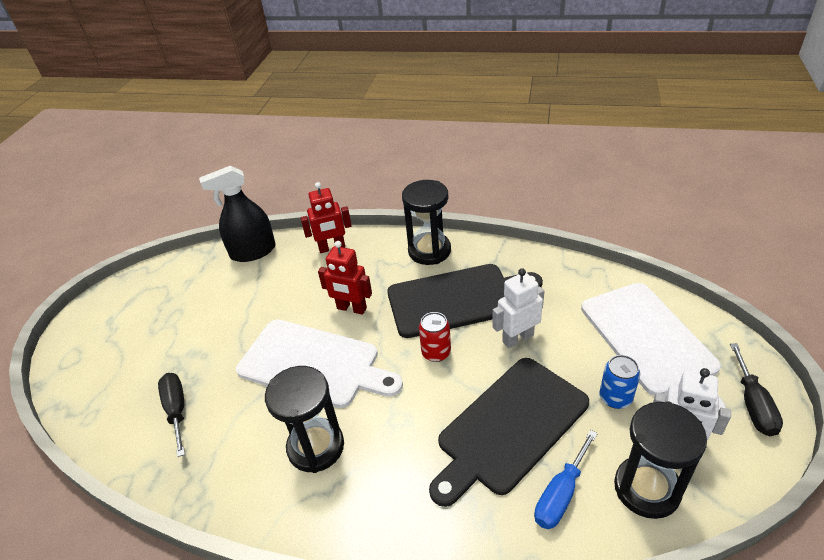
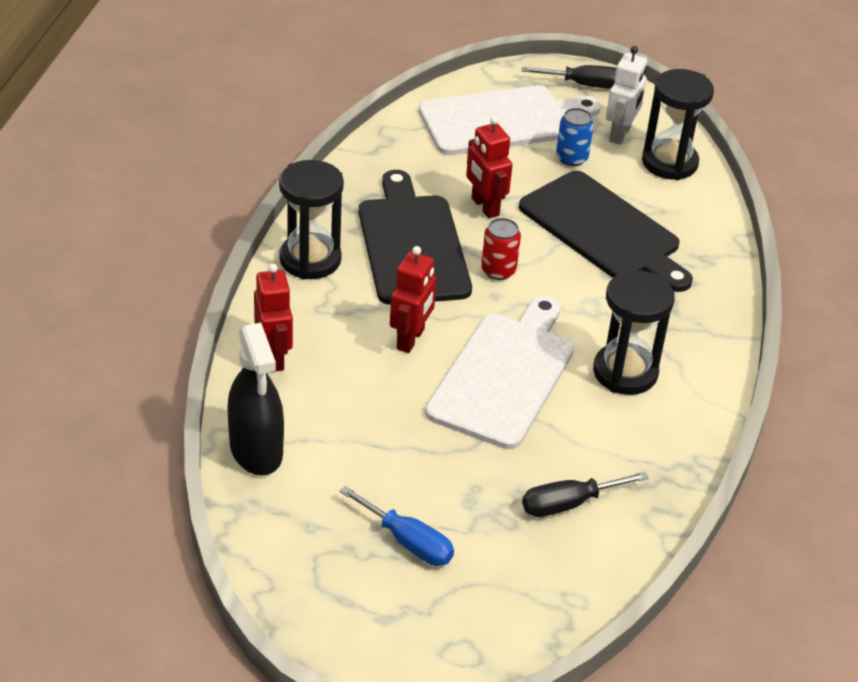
camera: 95 degrees left, 0 degrees up
(517, 338) = (484, 207): white robot -> red robot
(561, 494) = (676, 211): blue screwdriver -> blue screwdriver (408, 542)

